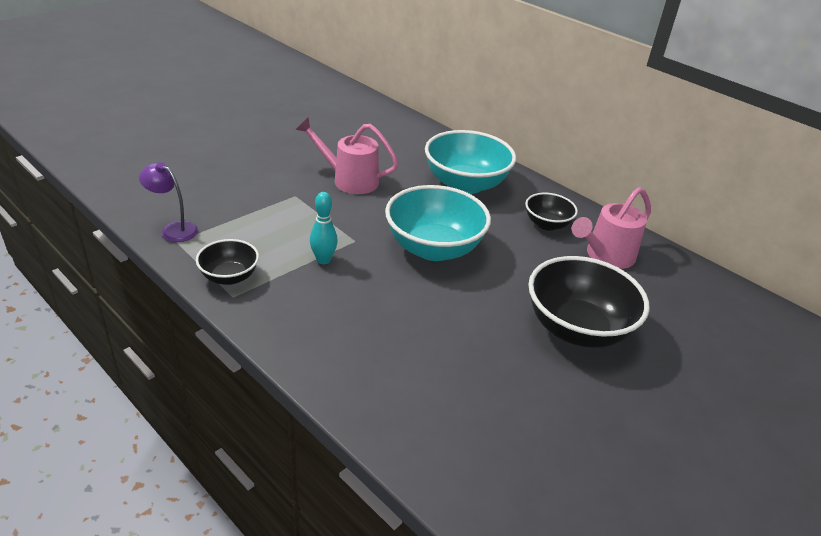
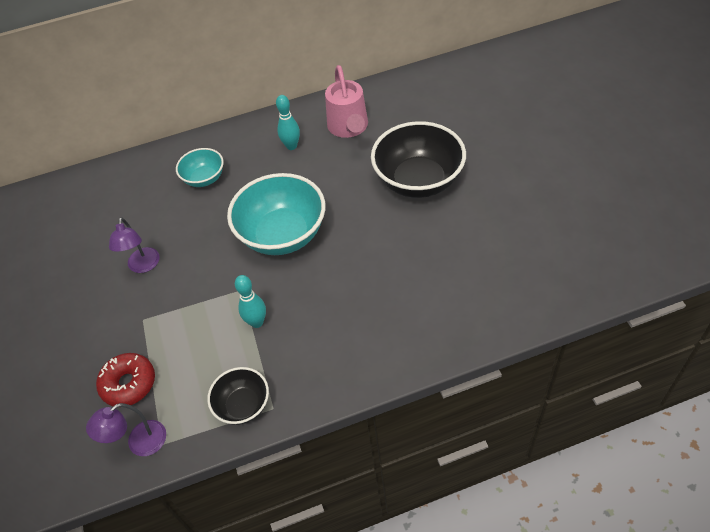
camera: 55 degrees left, 15 degrees up
(229, 207) = (129, 384): none -> red donut
(349, 180) = (143, 266): pink watering can -> purple lamp
(465, 184) = (204, 178): turquoise bowl -> turquoise bowl, size x0.54
(547, 224) = (291, 146): black bowl -> turquoise bowling pin

